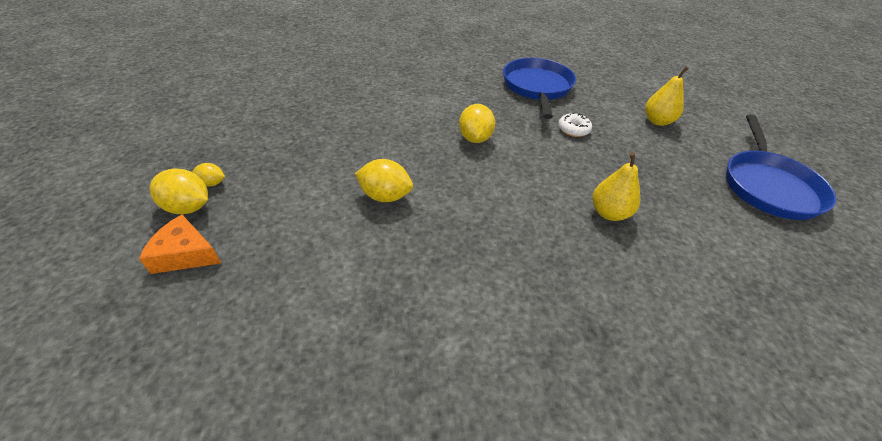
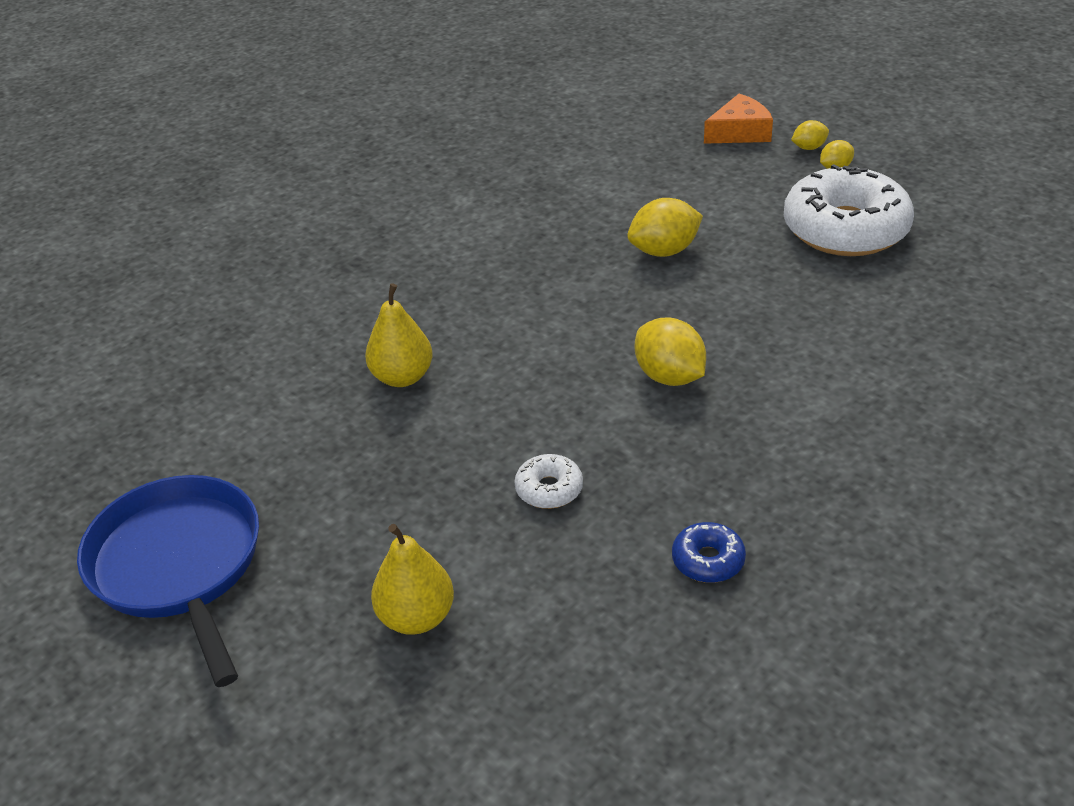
camera: 145 degrees right, 5 degrees down
(188, 207) = (809, 148): yellow lemon -> yellow lemon, size x0.56
(288, 149) = (845, 229): none -> white donut
(537, 87) = (708, 560): blue pan -> blue donut

